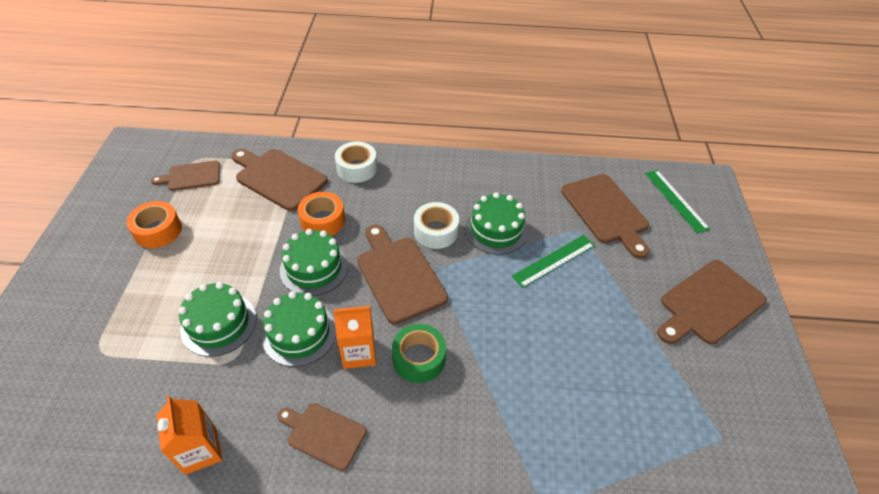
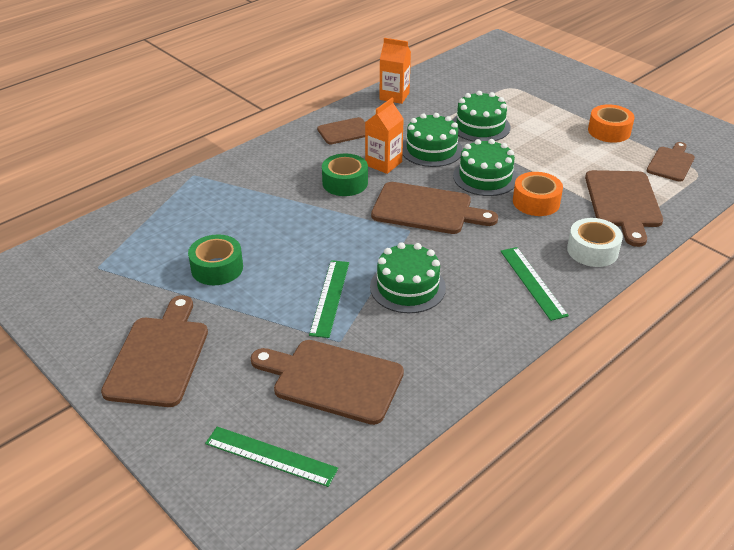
camera: 135 degrees right, 10 degrees down
(278, 178) = (623, 202): brown cutting board -> brown cutting board turned 105 degrees clockwise
(421, 178) = (533, 282): none -> green ruler
(436, 231) = (450, 252): white tape -> none
(614, 350) = (217, 268): none -> green tape

